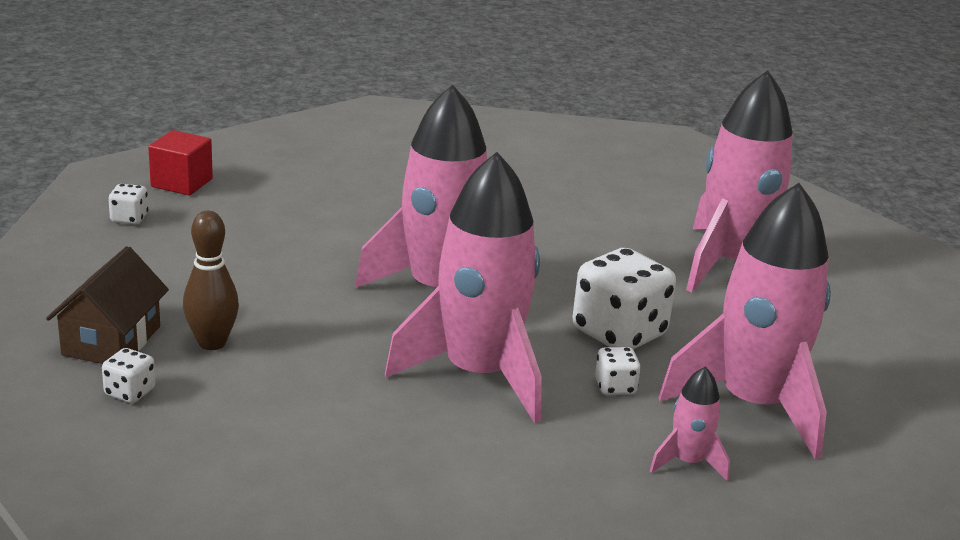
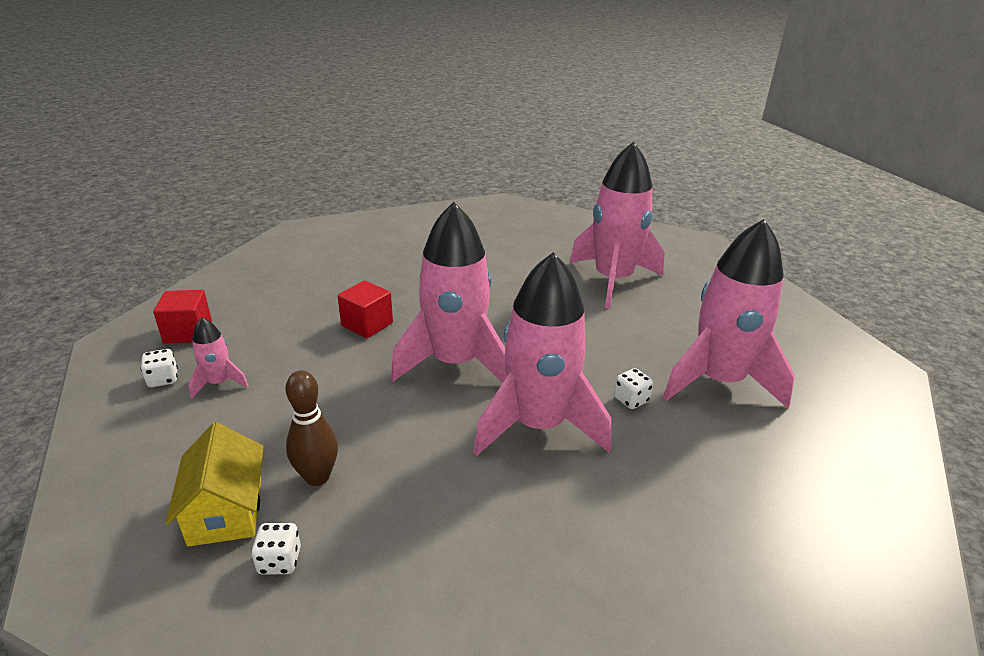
camera: 25 degrees left, 5 degrees up
(111, 340) = (226, 510): brown house -> yellow house
(374, 227) = (367, 324): none -> red cube
(619, 333) = (596, 355): white dice -> none
(688, 462) = (726, 444): pink rocket -> pink rocket (219, 383)

